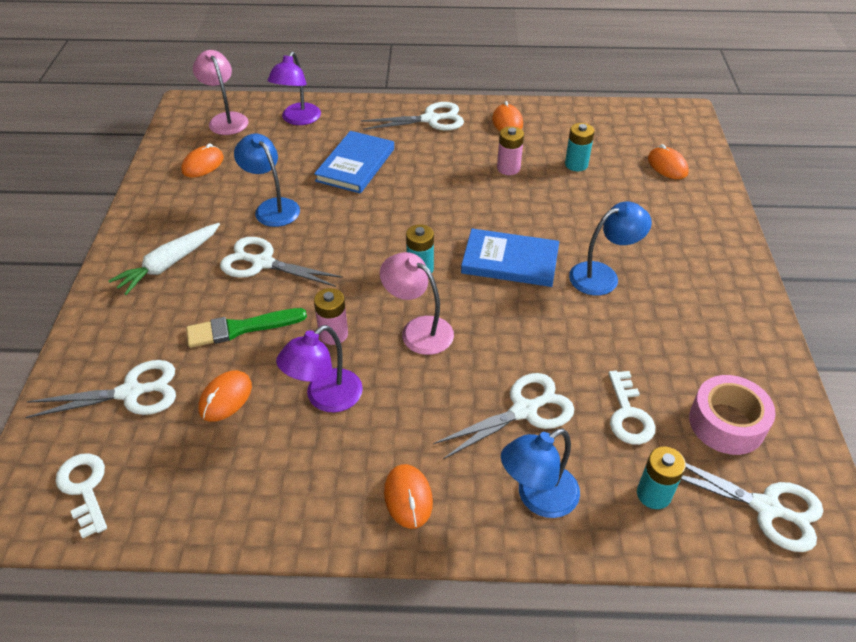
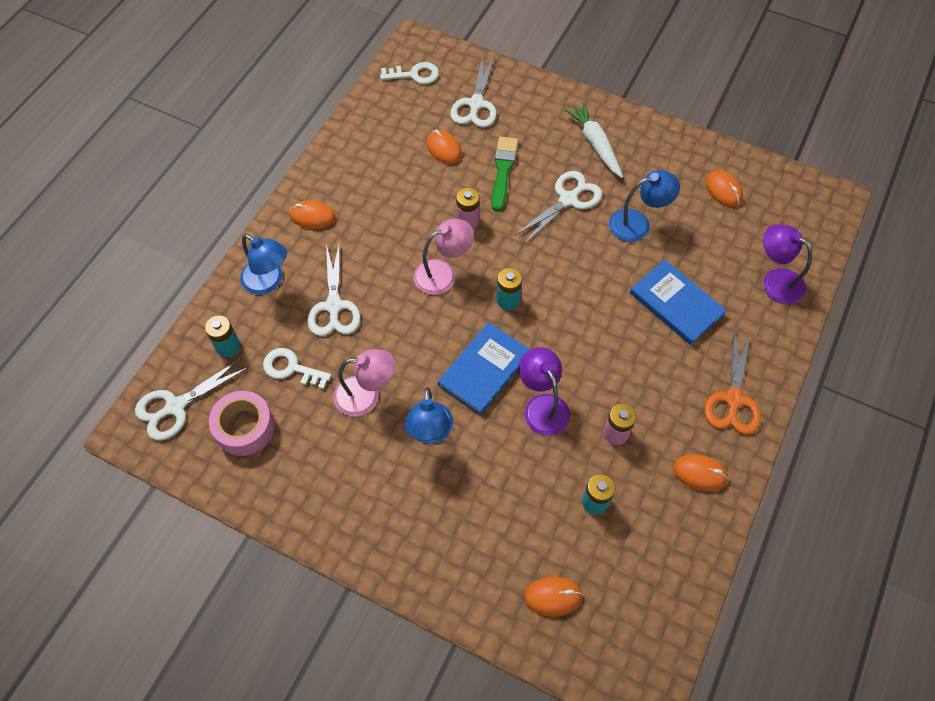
camera: 115 degrees right, 15 degrees up
(226, 119) = (796, 223): pink lamp -> pink lamp (366, 395)
(325, 398) = (412, 199): purple lamp -> purple lamp (542, 406)
(430, 119) = (733, 399): white scissors -> orange scissors
(537, 498) = (268, 282): blue lamp -> blue lamp turned 135 degrees clockwise

